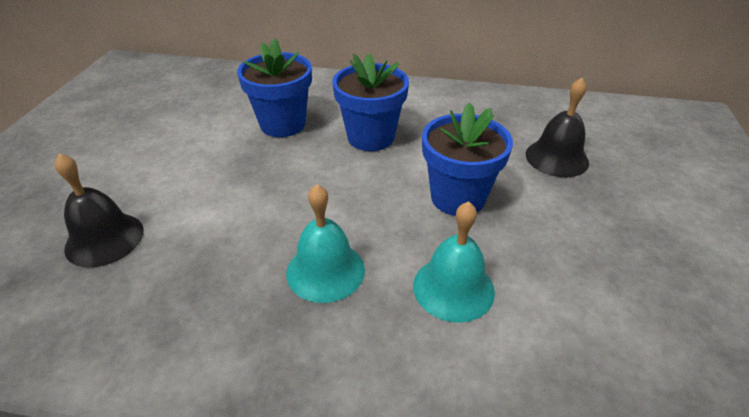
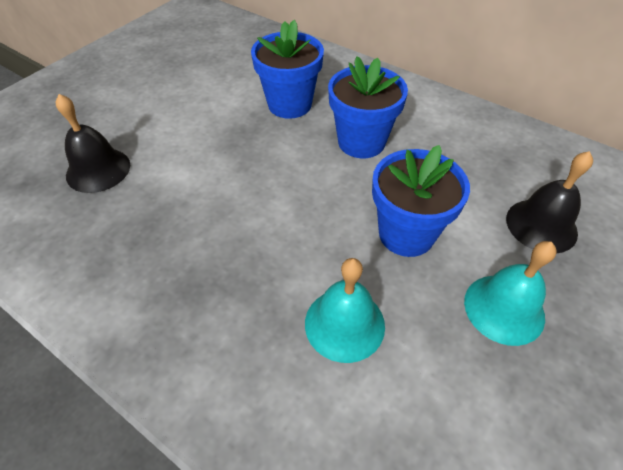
camera: 25 degrees right, 10 degrees up
(325, 271) = (244, 262): turquoise bell -> turquoise bell (504, 308)

